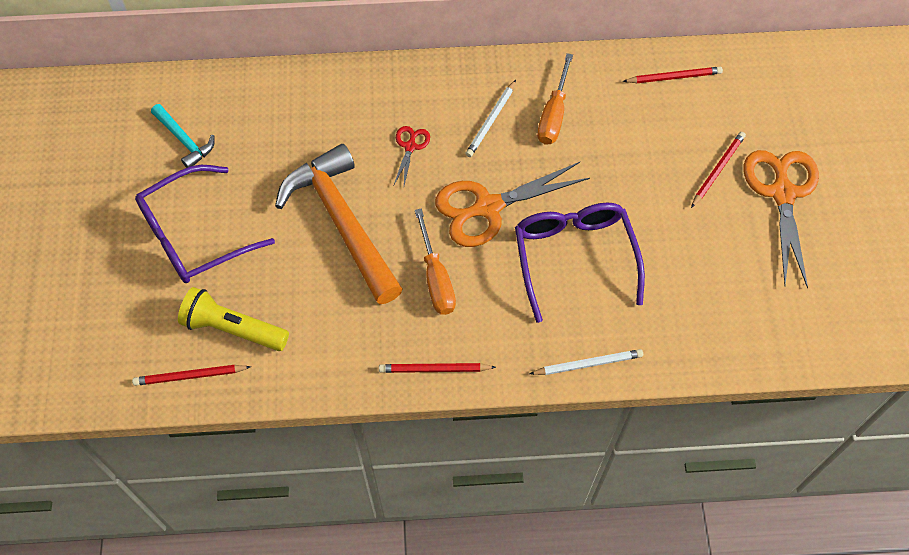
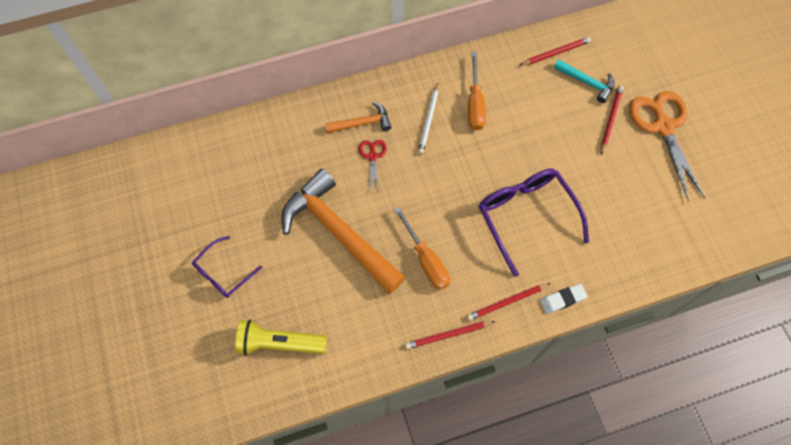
camera: 15 degrees left, 5 degrees up
(184, 140) = (190, 194): turquoise hammer -> turquoise hammer (587, 82)
(190, 376) = (257, 392): red pencil -> red pencil (507, 302)
(194, 235) = (223, 273): purple glasses -> purple glasses, size x0.57
(410, 106) = (362, 123): none -> orange hammer
(487, 207) = (448, 192): orange scissors -> none
(588, 364) = (562, 299): white pencil -> white eraser

